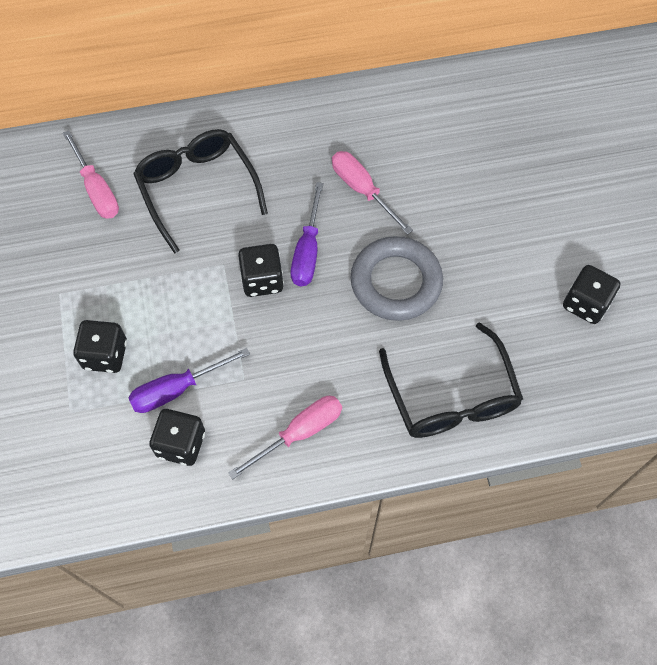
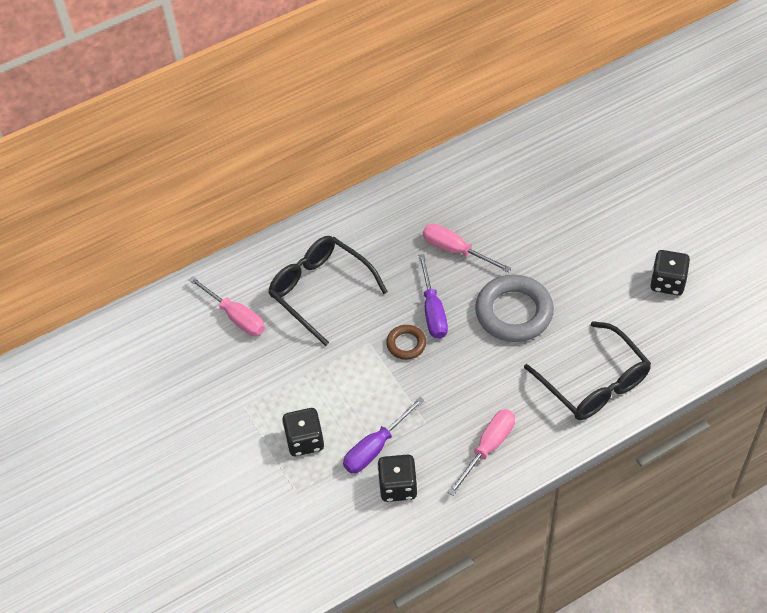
camera: 15 degrees left, 10 degrees down
(262, 280) = (406, 344): black dice -> brown ring

